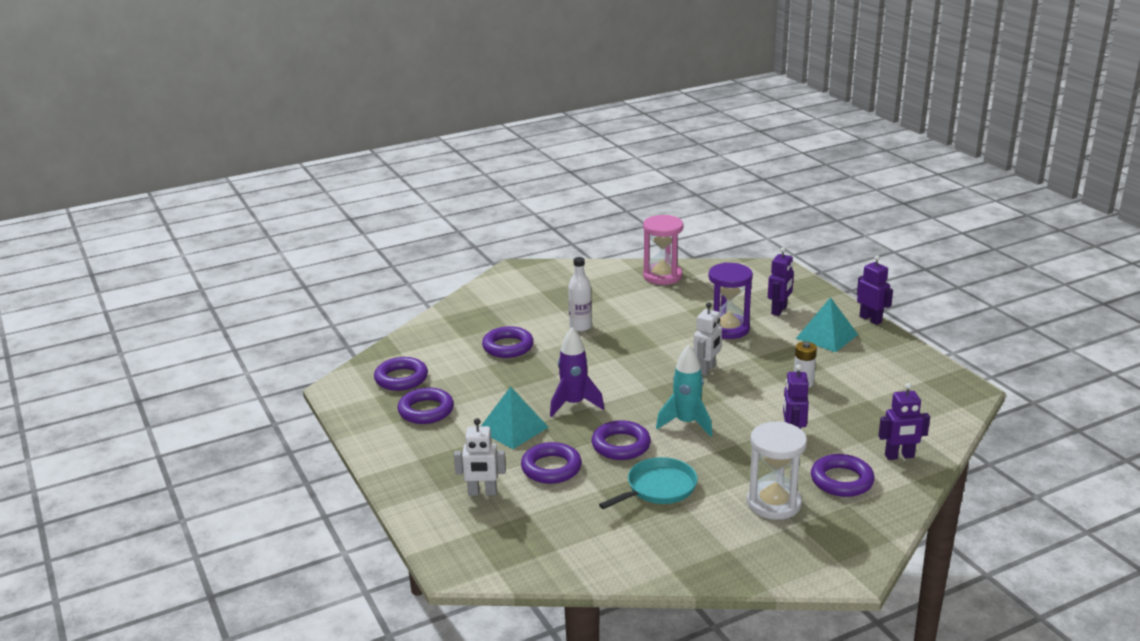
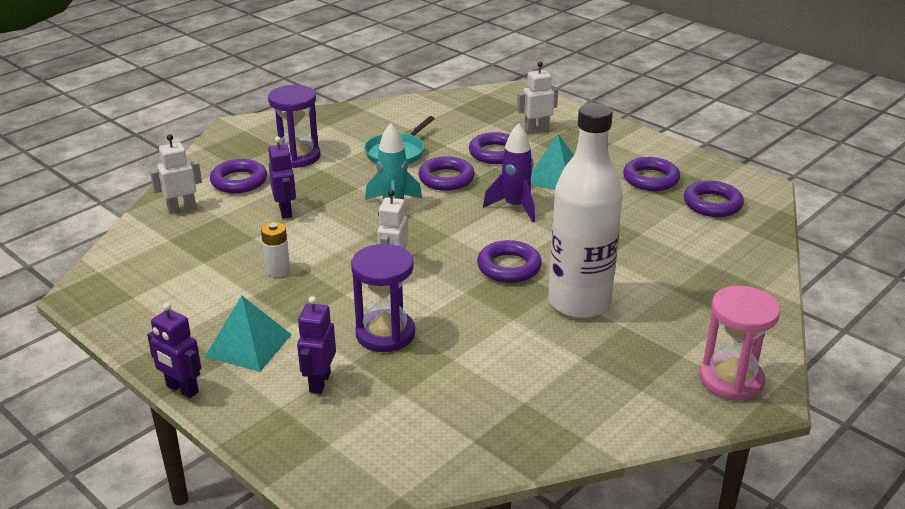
camera: 160 degrees right, 5 degrees up
(508, 347) = (641, 259): purple ring -> purple ring (509, 267)
(580, 327) = (579, 302): white bottle -> white bottle, size x2.08
(662, 276) = (523, 426): pink hourglass -> pink hourglass (731, 380)
(774, 503) = (297, 157): white hourglass -> purple hourglass
(899, 456) = (182, 209): purple robot -> white robot

